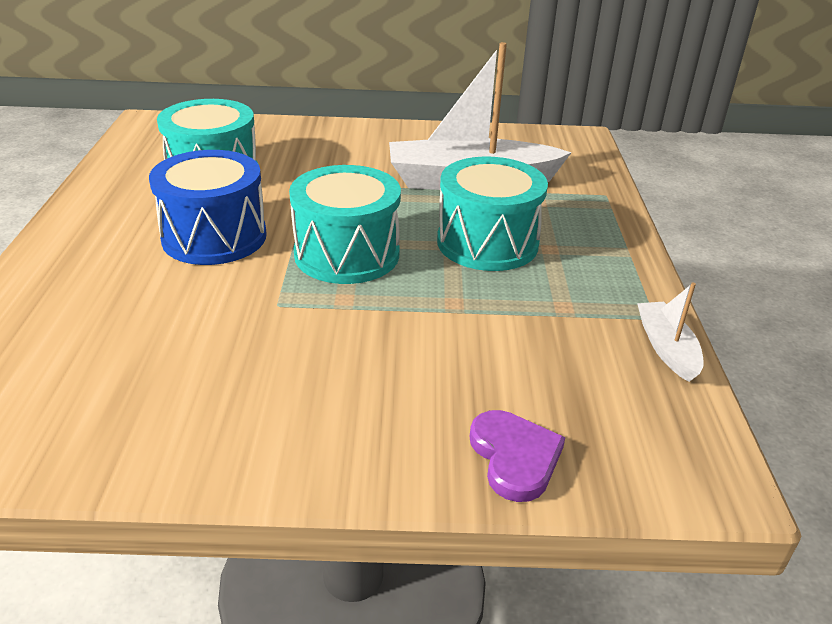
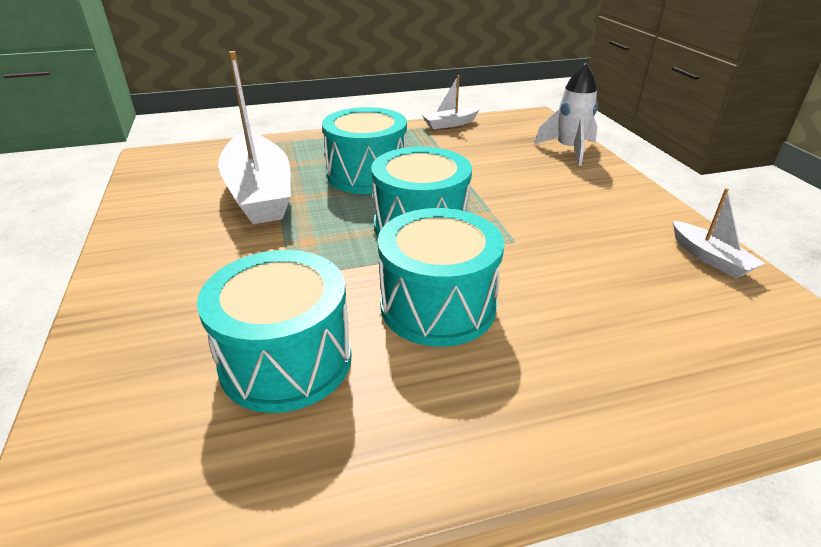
camera: 105 degrees left, 0 degrees up
(118, 447) = (710, 258): none -> white boat
(214, 237) = (438, 306): blue drum -> turquoise drum
(515, 457) = (569, 150): purple heart -> white rocket

